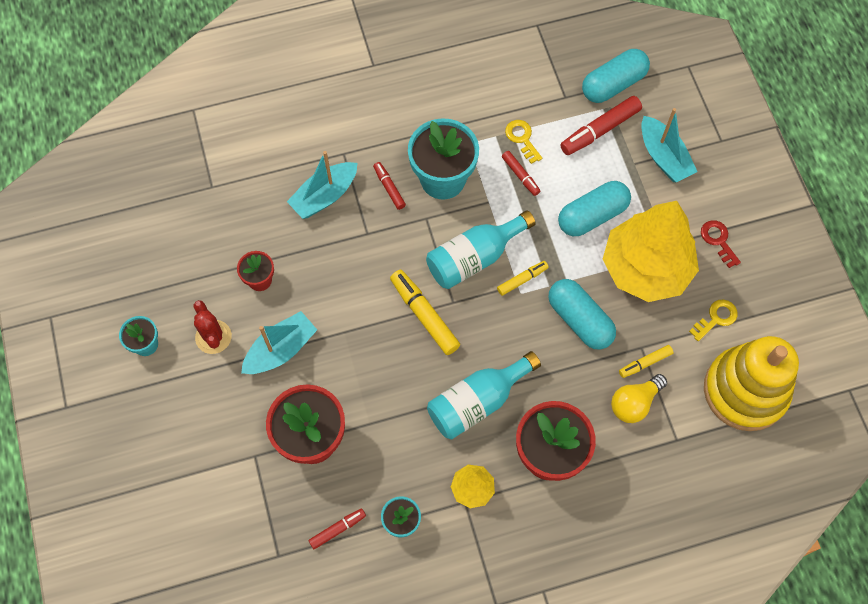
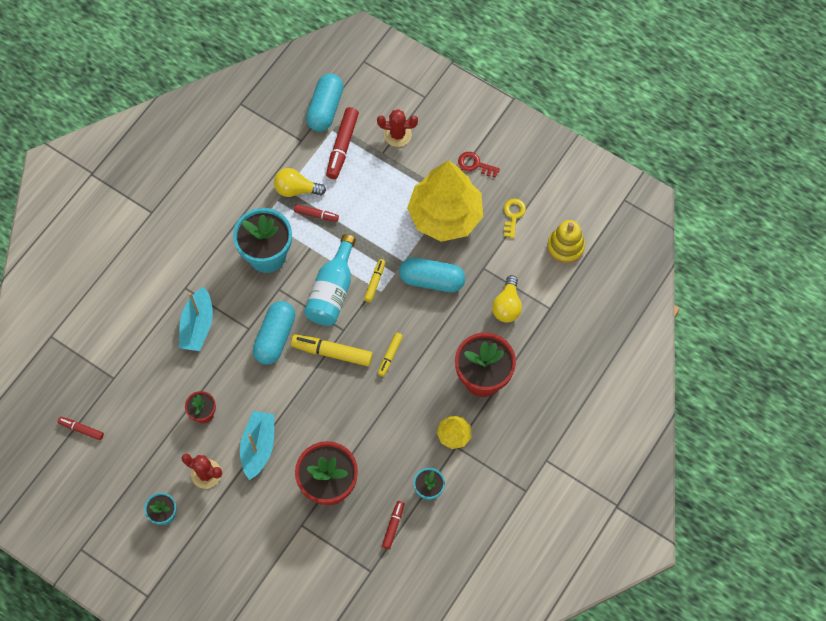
camera: 40 degrees left, 0 degrees up
(389, 188) = (236, 288): red marker -> red marker (81, 429)
(477, 402) = (412, 380): turquoise bottle -> none
(522, 139) = (296, 189): yellow key -> yellow light bulb
(592, 216) = (384, 207): turquoise capsule -> turquoise capsule (275, 337)
(645, 363) = (493, 276): yellow marker -> yellow marker (390, 355)
(663, 157) = (397, 134): turquoise boat -> red cactus
(745, 390) = (565, 247): yellow stacking toy -> yellow stacking toy, size x0.57

